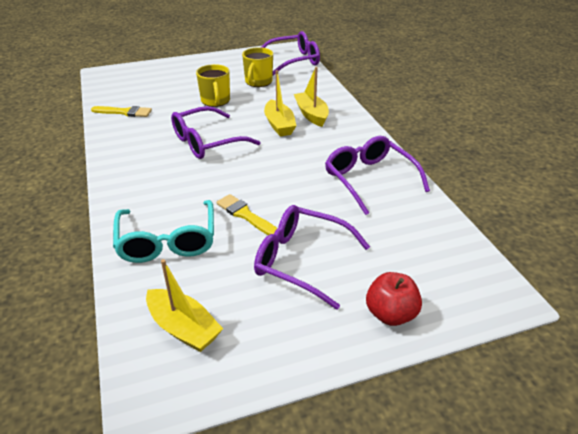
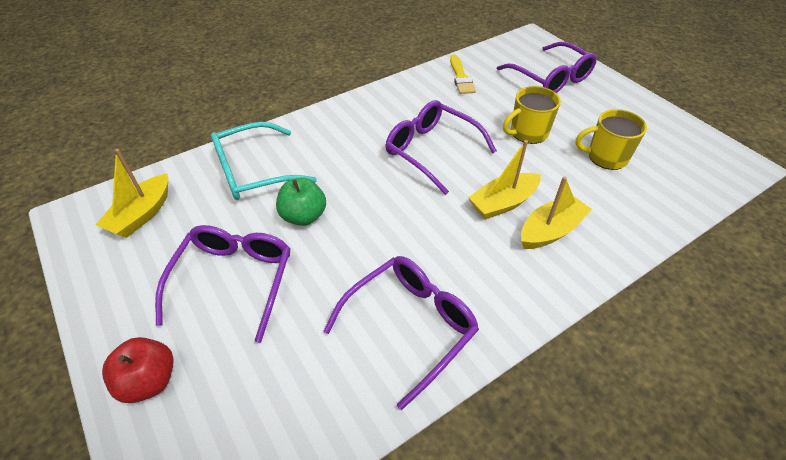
camera: 75 degrees right, 10 degrees up
(245, 215) = (303, 216): yellow brush -> green apple
(294, 61) = (704, 178): purple glasses -> purple glasses (550, 78)

